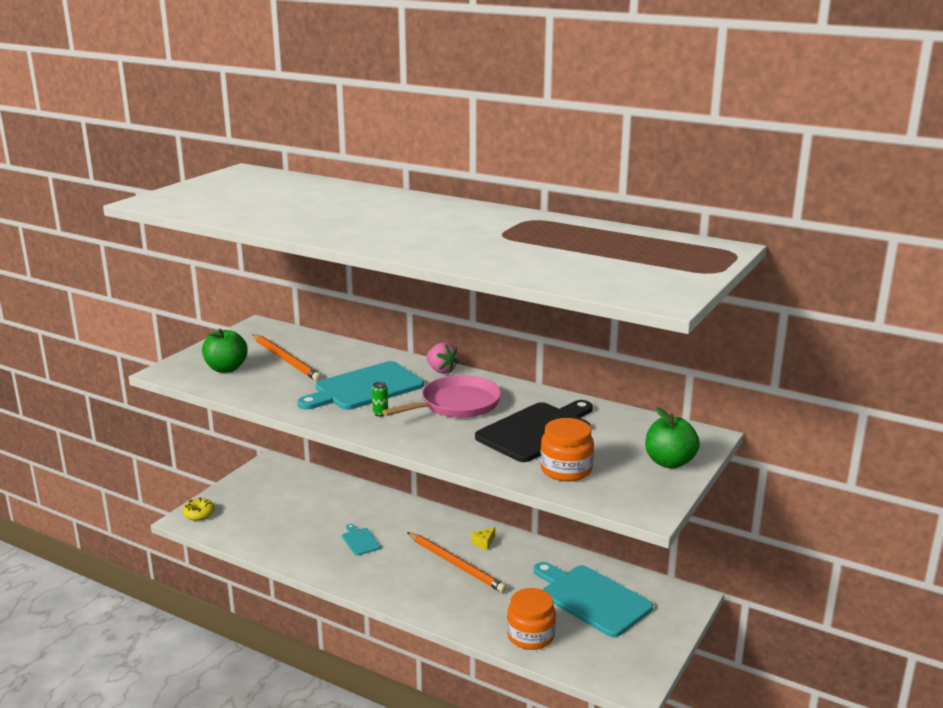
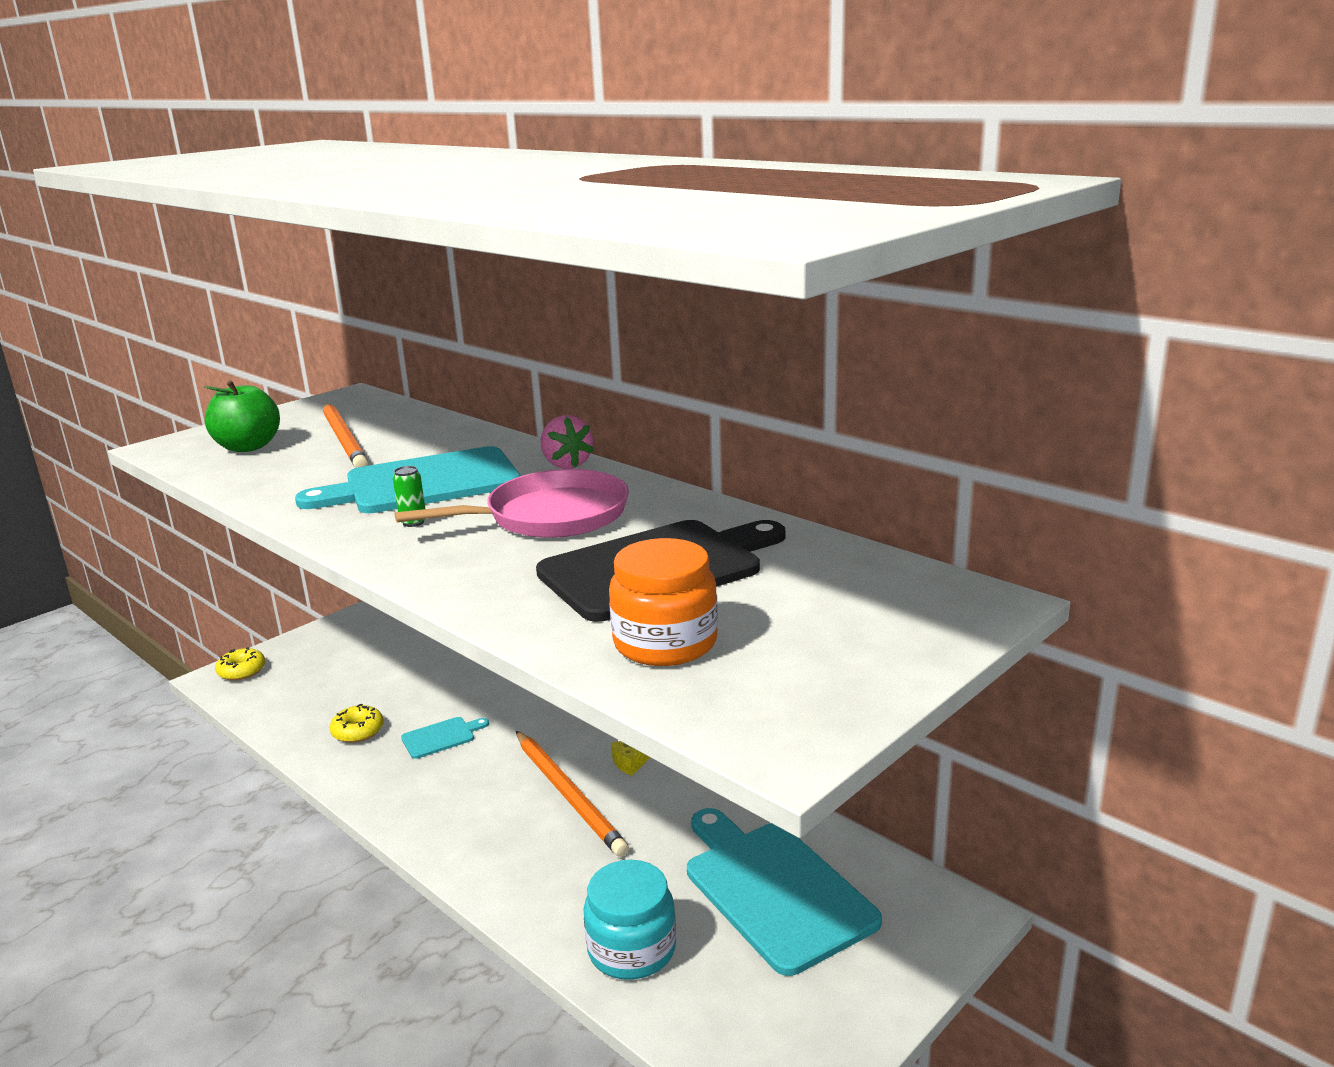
camera: 15 degrees right, 0 degrees up
(304, 543) = (358, 731): none -> yellow donut
(360, 541) = (441, 737): turquoise cutting board -> turquoise cutting board turned 75 degrees clockwise
(530, 636) = (631, 949): orange jar -> turquoise jar
(669, 462) = (884, 646): green apple -> none

